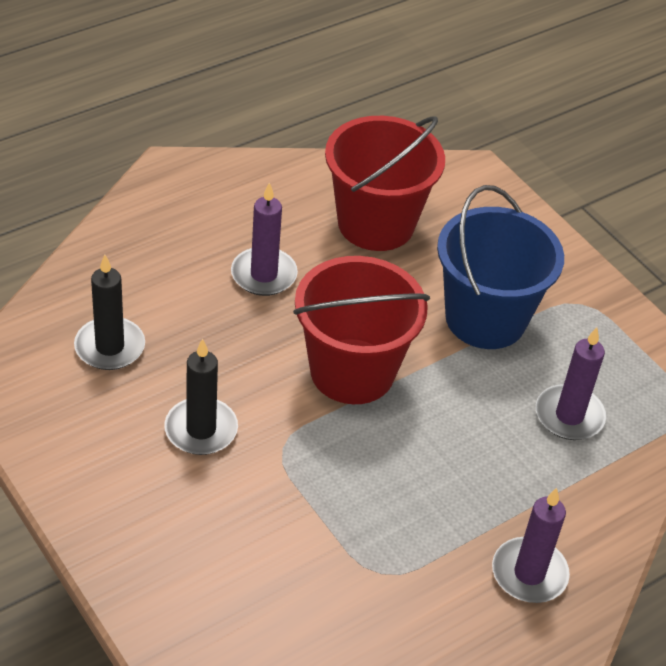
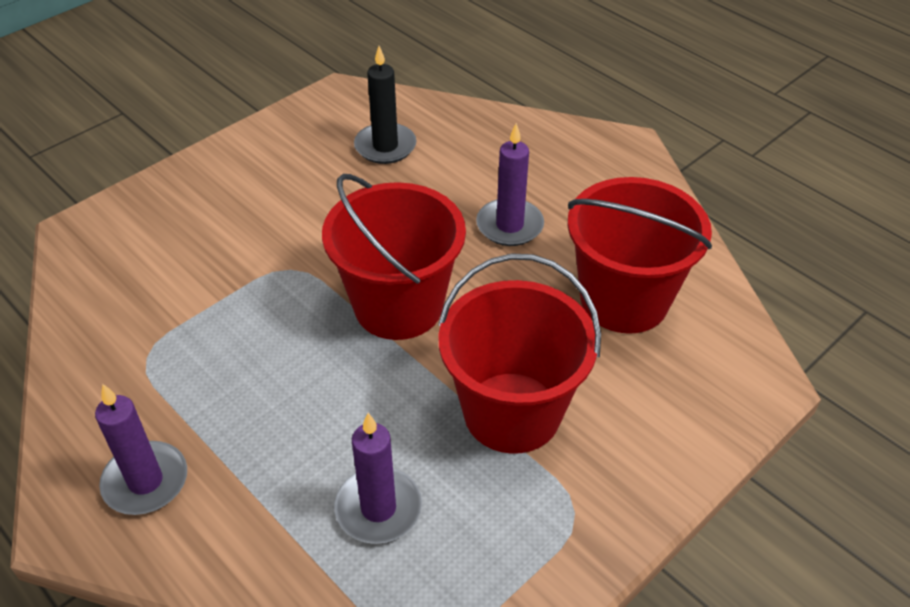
camera: 85 degrees right, 0 degrees up
(201, 429) = (302, 214): black candle -> none
(485, 318) = (512, 412): blue bucket -> red bucket

